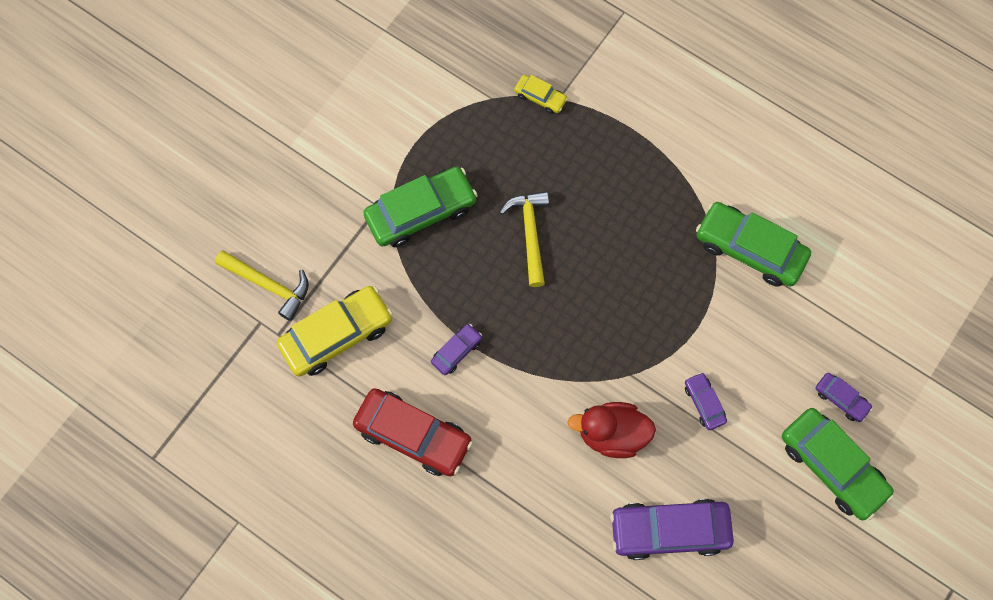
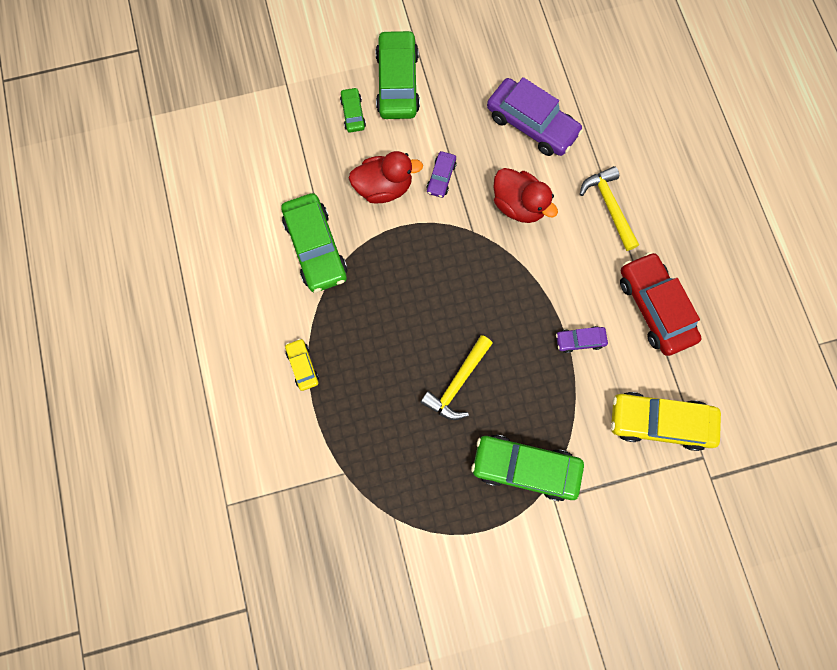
camera: 140 degrees left, 5 degrees up
(269, 285) = (685, 503): yellow hammer -> yellow hammer (609, 206)
(540, 97) = (356, 486): yellow car -> yellow car (303, 366)
(745, 350) = (384, 188): none -> red duck
(841, 399) = (353, 114): purple car -> green car

